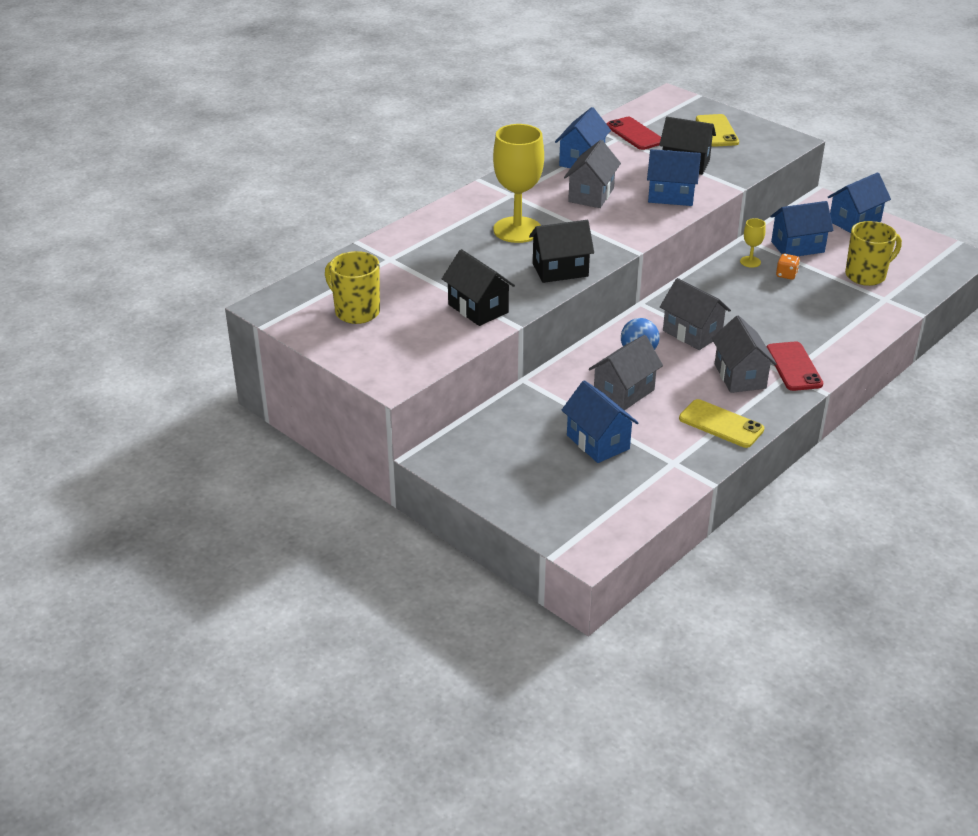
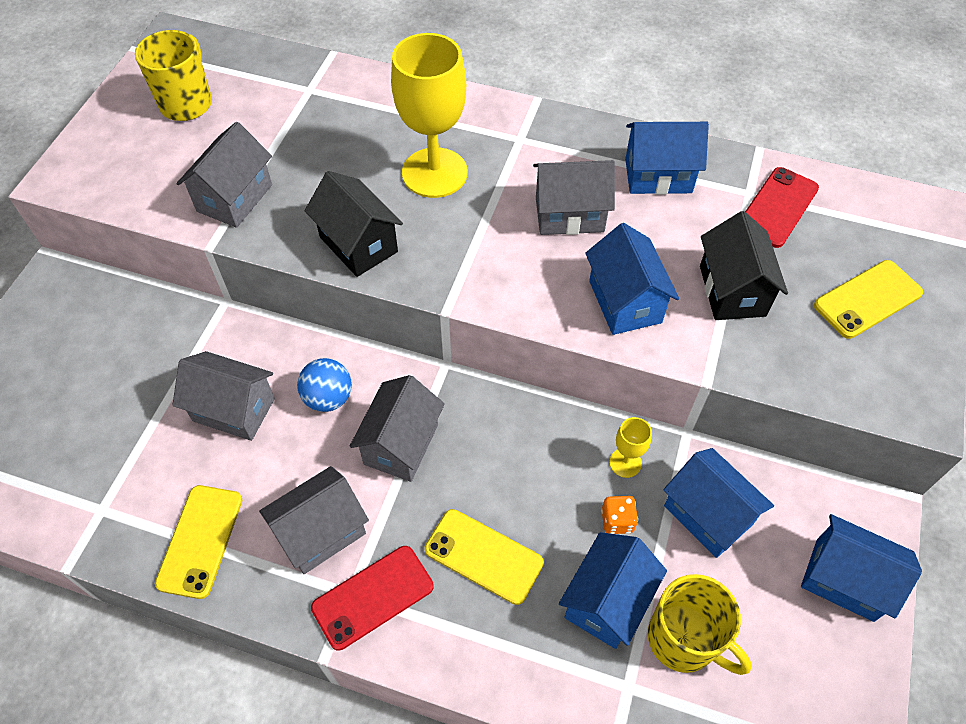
camera: 65 degrees right, 20 degrees up
(478, 308) = (234, 198): black house -> grey house
(598, 442) = (121, 416): blue house -> blue house (607, 601)
(786, 323) = (484, 556): none -> yellow phone

